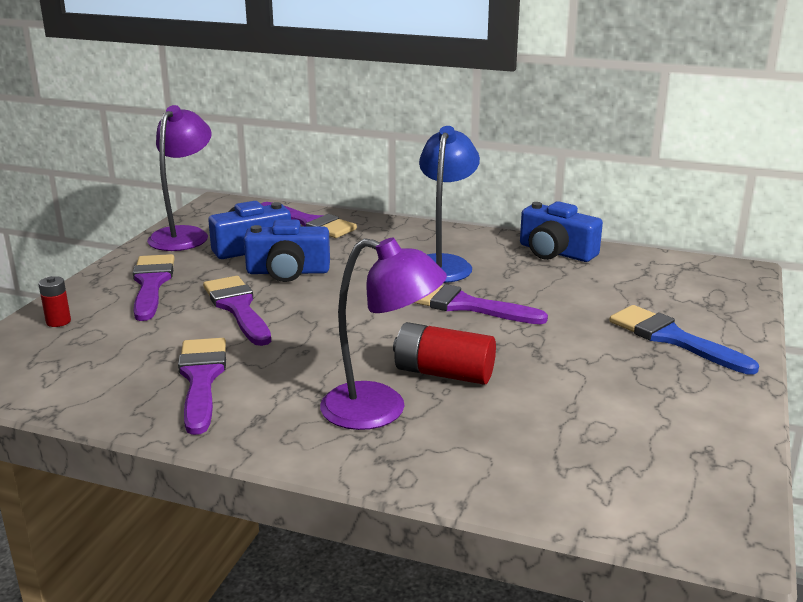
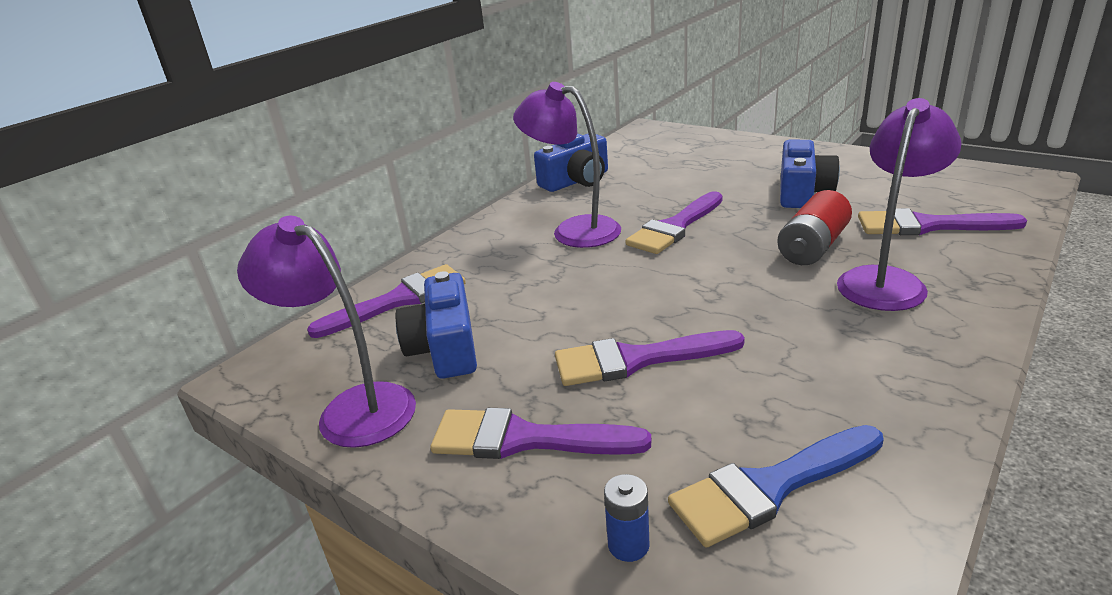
camera: 70 degrees left, 5 degrees up
(58, 321) = (628, 545): red battery -> blue battery
(201, 379) = (828, 388): purple brush -> purple brush (927, 226)
(288, 272) = (544, 320): blue camera -> blue camera (802, 192)
(443, 264) = (574, 230): blue lamp -> purple lamp
(673, 339) = (757, 160): blue brush -> blue brush (770, 487)

